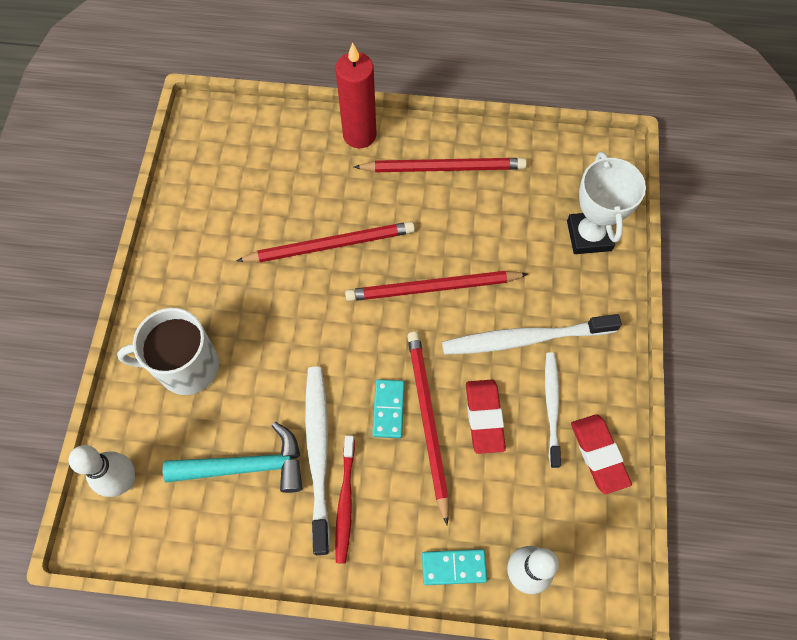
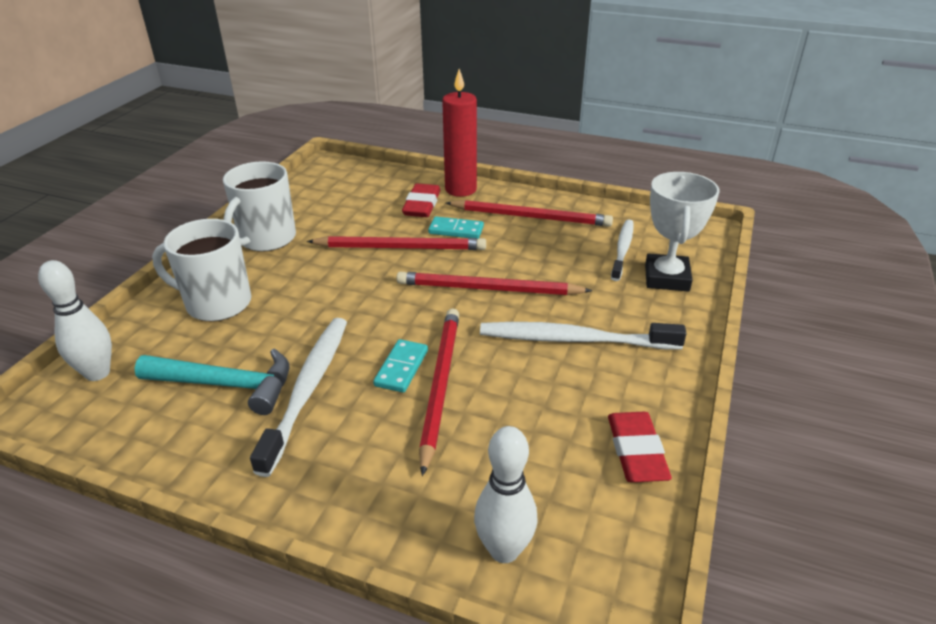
camera: 15 degrees right, 30 degrees down
(190, 261) = (266, 239): none -> white mug
(345, 503) = (314, 436): red toothbrush -> none
(454, 567) = (414, 524): turquoise domino -> turquoise domino (456, 230)
(484, 417) = (506, 393): red eraser -> red eraser (422, 205)
(551, 406) = (589, 398): white toothbrush -> white toothbrush (622, 249)

